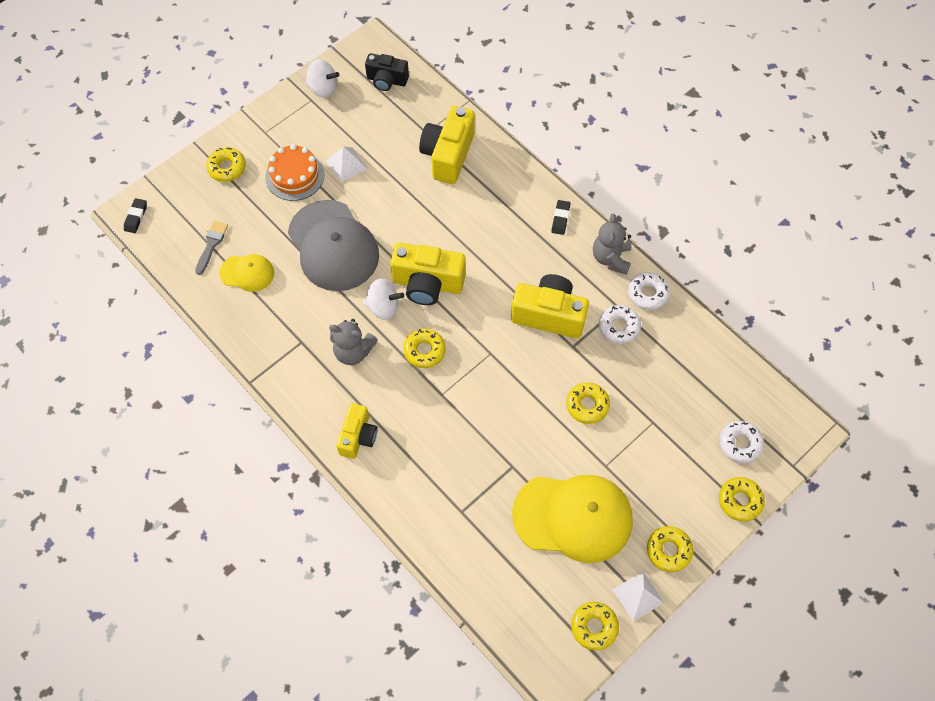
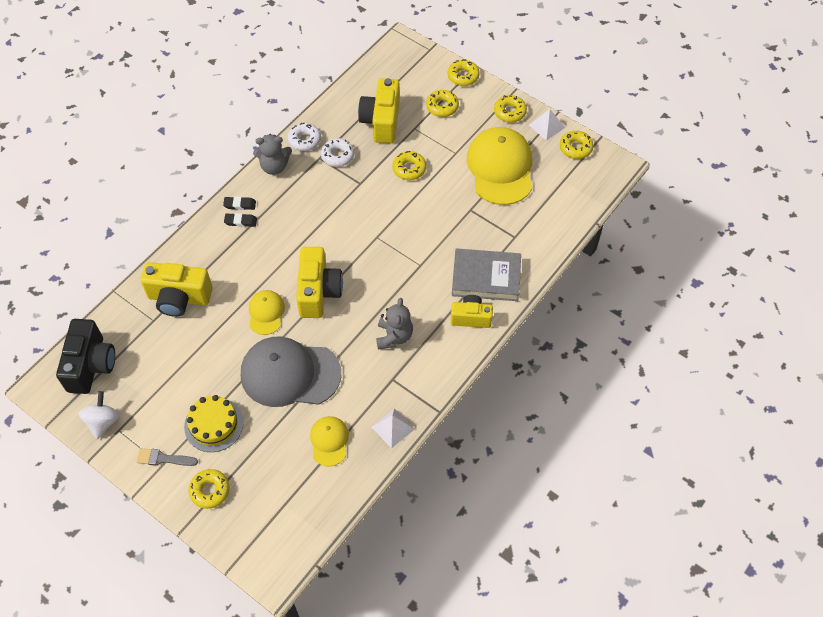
camera: 100 degrees left, 5 degrees down
(136, 217) = (279, 565): black eraser -> black eraser (240, 221)
(211, 244) = (302, 481): grey brush -> grey brush (163, 458)
(294, 175) = (214, 424): orange cake -> yellow cake
(333, 246) = (290, 374): grey cap -> grey cap turned 135 degrees counterclockwise
(346, 164) = (197, 381): white pyramid -> white pyramid (393, 428)
(383, 307) = (346, 321): white spinning top -> none
(387, 80) = (91, 365): black camera -> black camera, size x1.57
(409, 465) = (486, 277): none -> grey book
(412, 231) = (266, 313): none -> yellow cap
(424, 351) = (383, 283): yellow donut -> yellow donut (442, 107)
(549, 315) = (334, 202): yellow camera -> yellow camera (381, 121)
(740, 444) = (420, 78): white donut -> none

